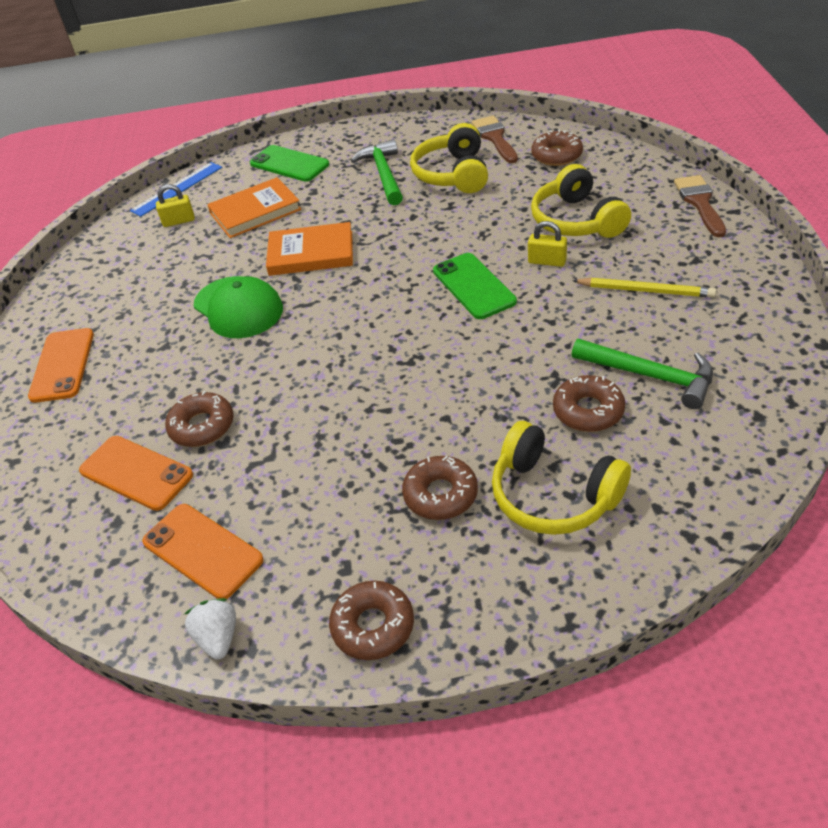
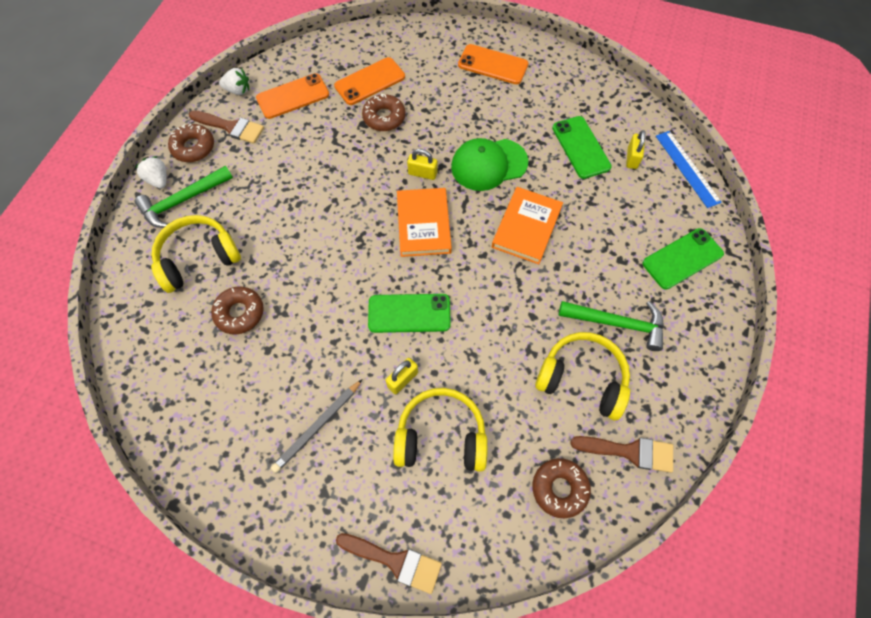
camera: 110 degrees right, 20 degrees up
(179, 255) = (580, 147): none -> green phone
(255, 211) = (614, 210): orange book -> orange book (423, 224)
(281, 352) = (422, 173): none -> yellow padlock
(305, 598) = (231, 127): none -> brown brush
(440, 494) = (243, 207): brown donut -> none
(464, 634) = (158, 180): none -> white strawberry
(645, 290) = (318, 426): yellow pencil -> grey pencil
(650, 376) = (237, 368): green hammer -> green hammer (183, 201)

